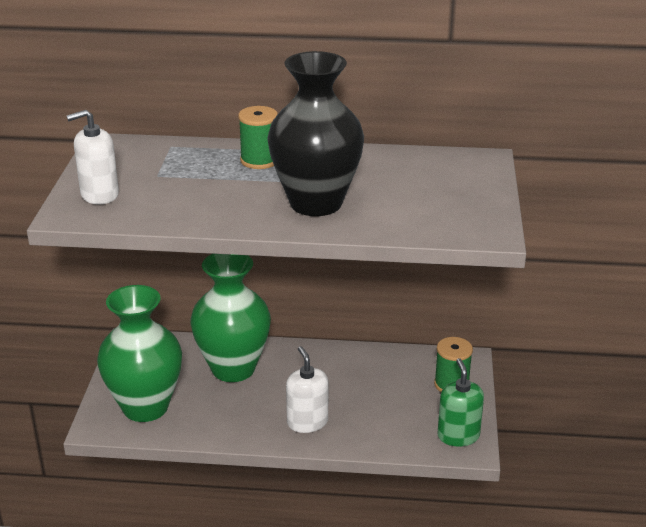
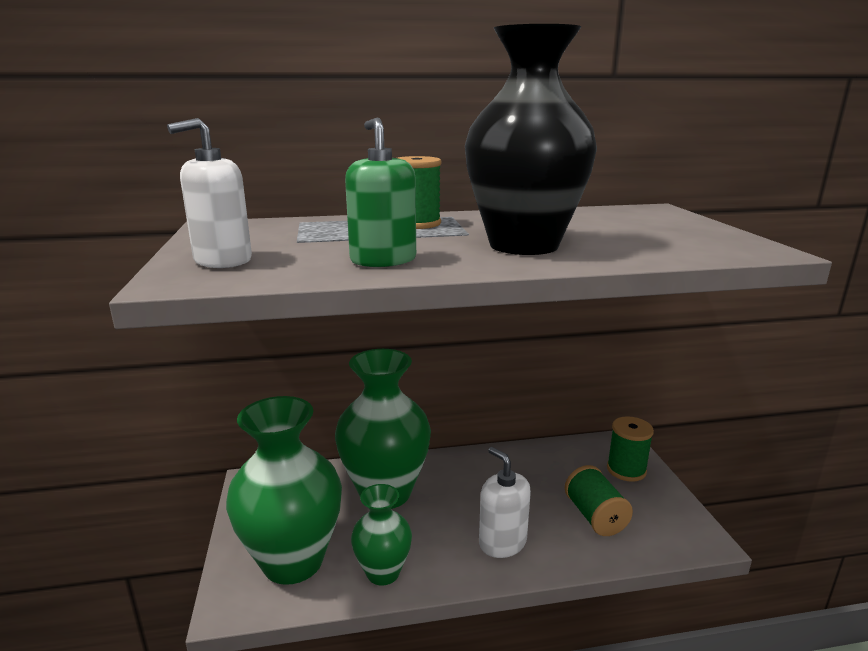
camera: 15 degrees left, 10 degrees down
(207, 426) = (383, 572): none -> green vase
(395, 416) = (595, 516): none -> green spool
(458, 436) = (677, 526): green soap dispenser -> green soap dispenser (383, 260)

